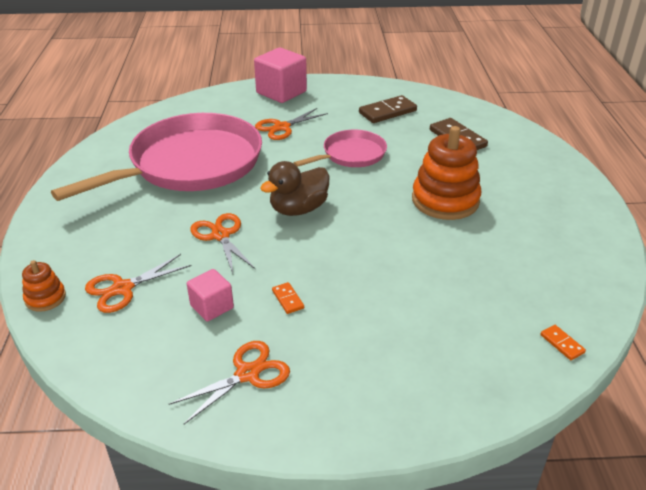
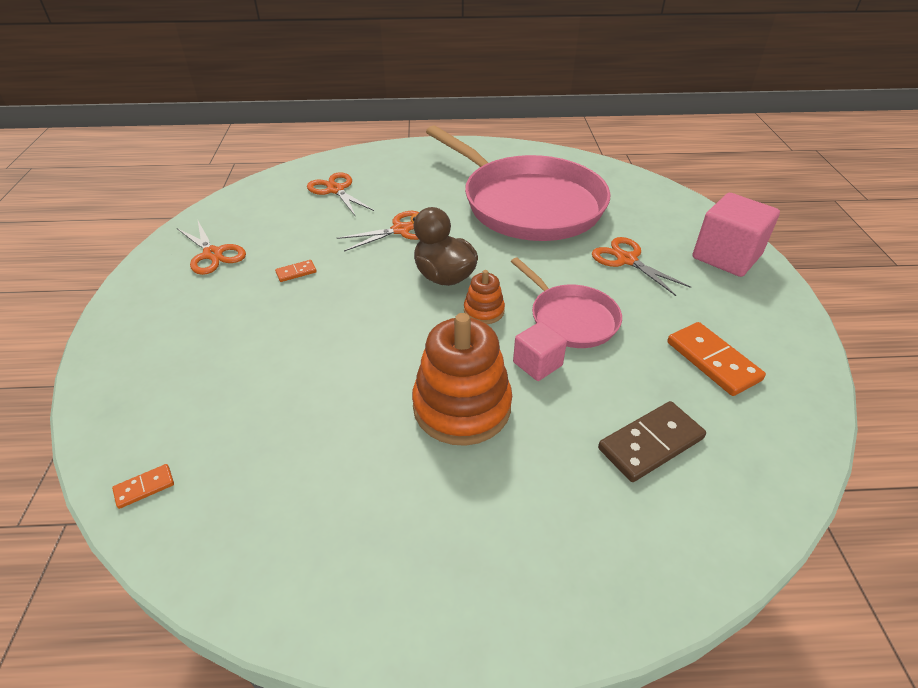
camera: 90 degrees right, 5 degrees up
(45, 298) = (333, 162): orange stacking toy -> orange stacking toy (484, 311)
(212, 307) = (300, 232): pink cube -> pink cube (537, 364)
(387, 112) = (713, 361): brown domino -> orange domino

